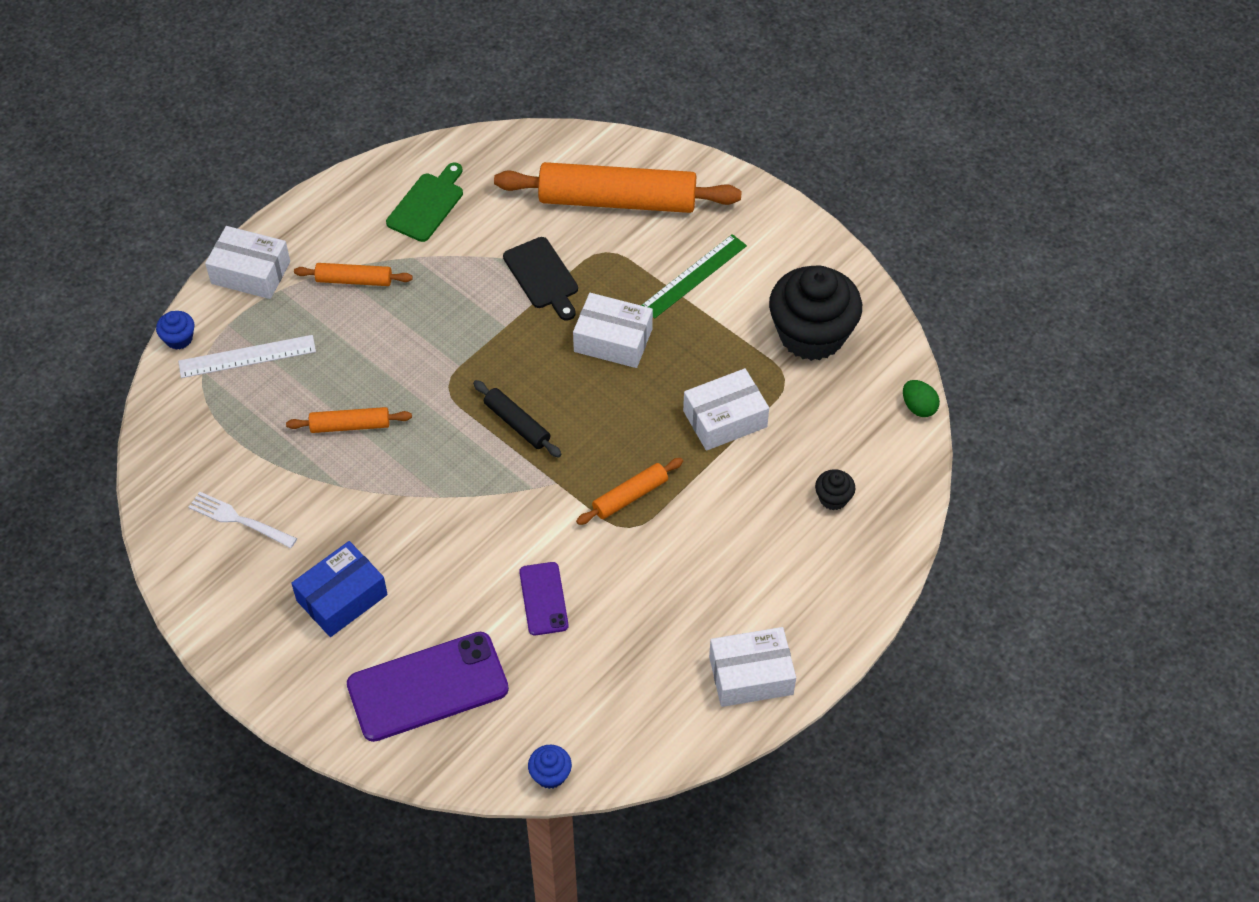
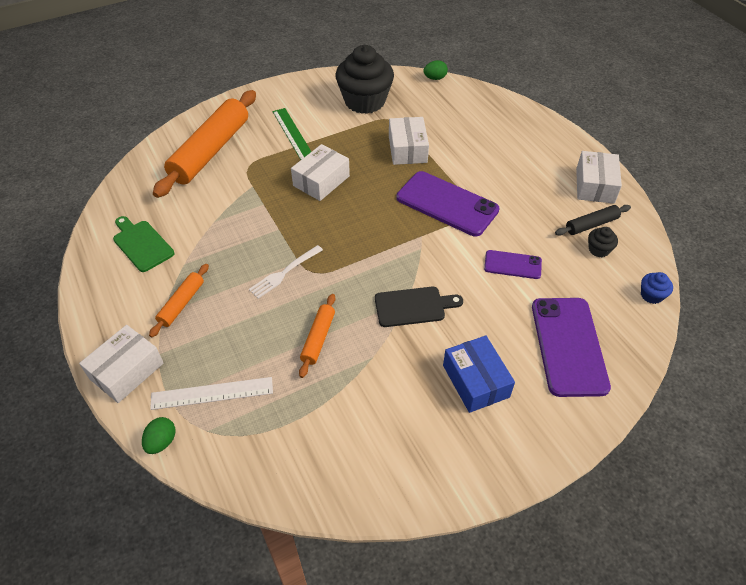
camera: 70 degrees left, 5 degrees down
(179, 339) = (162, 442): blue cupcake -> green egg
(238, 520) = (375, 437): white fork -> white fork (284, 273)
(247, 356) = (212, 393): white ruler -> white ruler turned 75 degrees clockwise
(517, 424) = (364, 243): black rolling pin -> black rolling pin (591, 225)
(543, 276) = (248, 200): black cutting board -> black cutting board (413, 306)
(630, 496) = (447, 204): orange rolling pin -> purple phone
(833, 498) = (482, 123): black cupcake -> black cupcake (598, 249)

